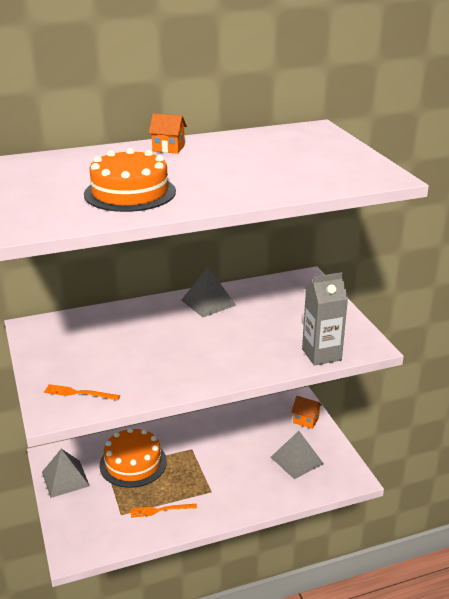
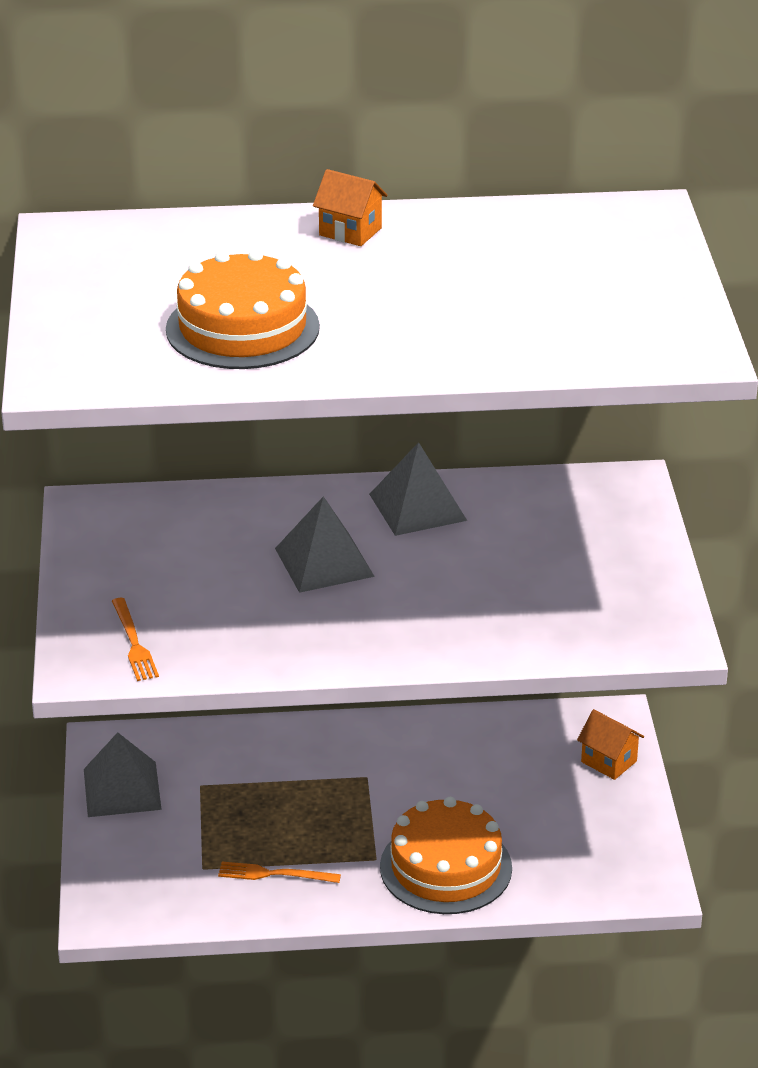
camera: 15 degrees right, 5 degrees up
(79, 393) = (134, 642): orange fork -> orange fork turned 135 degrees counterclockwise
(133, 463) = (250, 783): orange cake -> orange cake (446, 867)
(296, 460) = (558, 833): grey pyramid -> grey pyramid (324, 562)
(321, 354) = (577, 642): grey carton -> none

